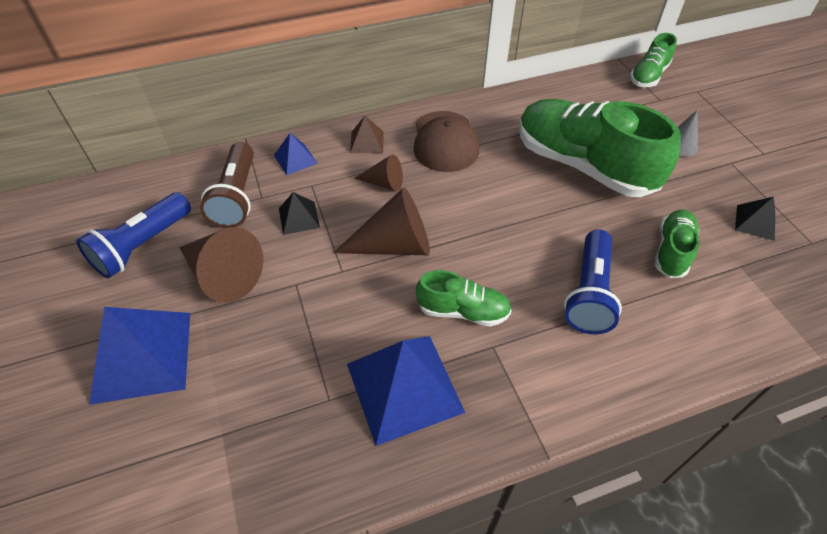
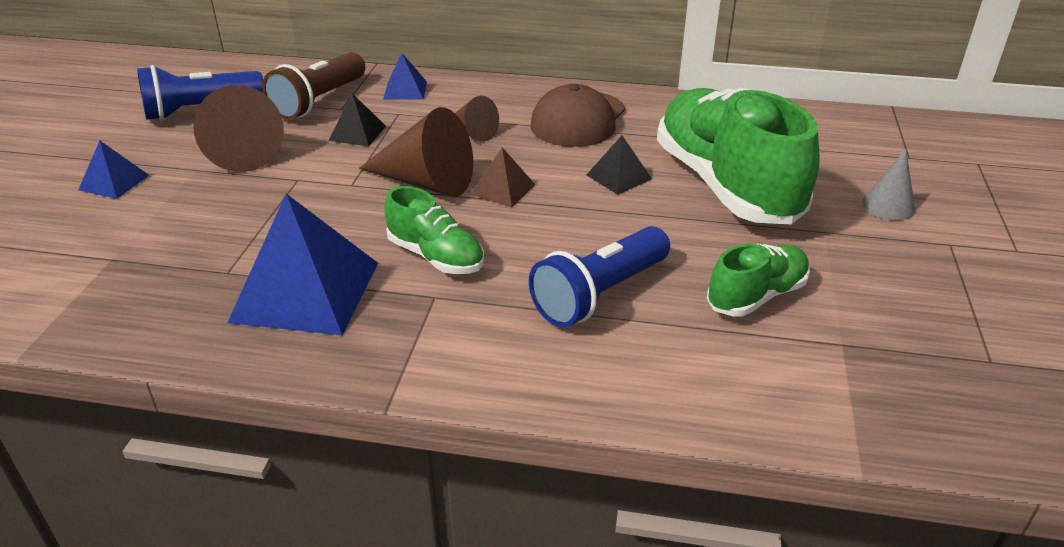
camera: 30 degrees right, 15 degrees down
(142, 356) = (114, 182): blue pyramid -> blue pyramid, size x0.49
(367, 142) = (492, 97): brown pyramid -> brown pyramid (503, 189)
(648, 76) = (918, 131): green shoe -> none
(755, 222) = (918, 310): black pyramid -> black pyramid (618, 177)

